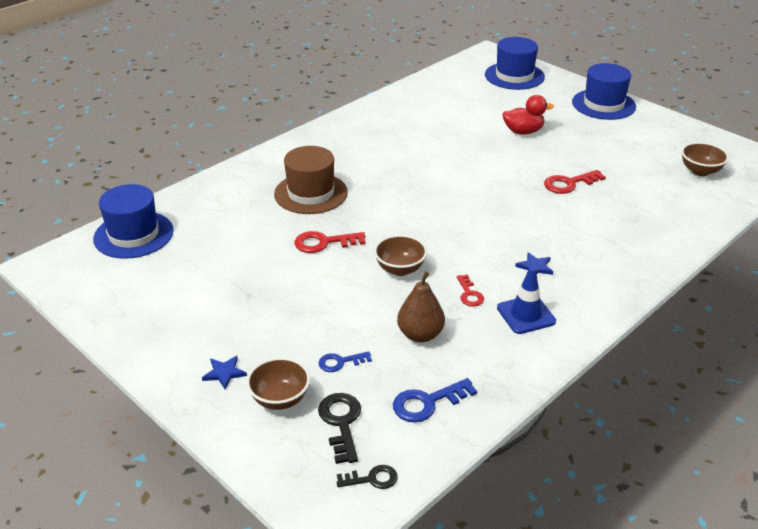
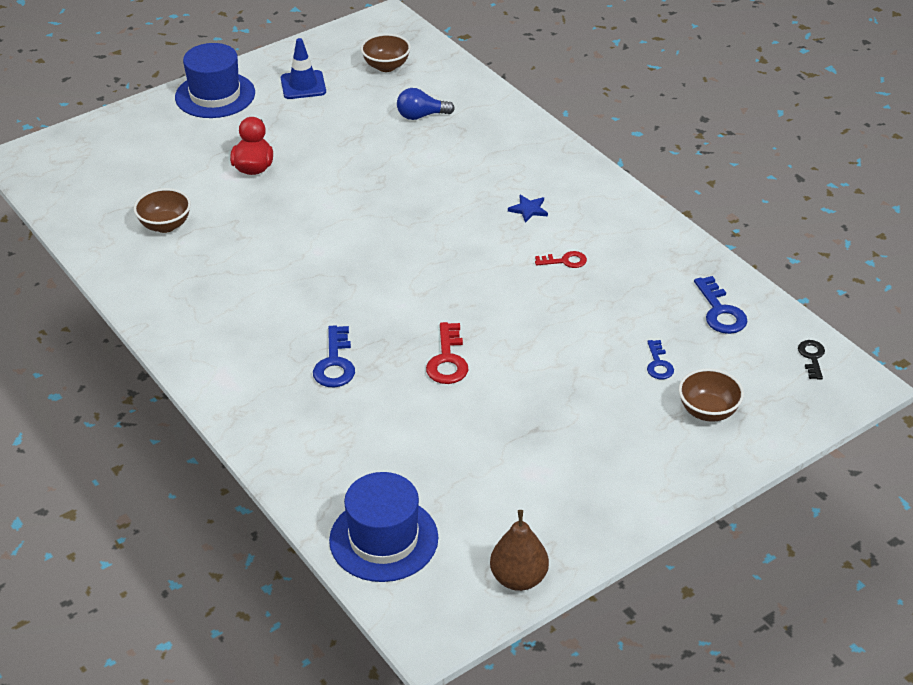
camera: 80 degrees left, 5 degrees up
(224, 373) = (666, 452): blue star -> none
(311, 193) = (335, 363): brown hat -> blue key
(341, 422) = (742, 371): black key -> none
(400, 269) = (512, 304): brown bowl -> brown bowl (165, 225)
(420, 335) = (624, 304): brown pear -> brown pear (519, 578)
(514, 76) = (104, 148): blue hat -> none
(526, 315) = (603, 229): blue traffic cone -> blue traffic cone (303, 85)
(569, 184) = (381, 157): red key -> none
(639, 196) = (421, 116): none -> blue light bulb

